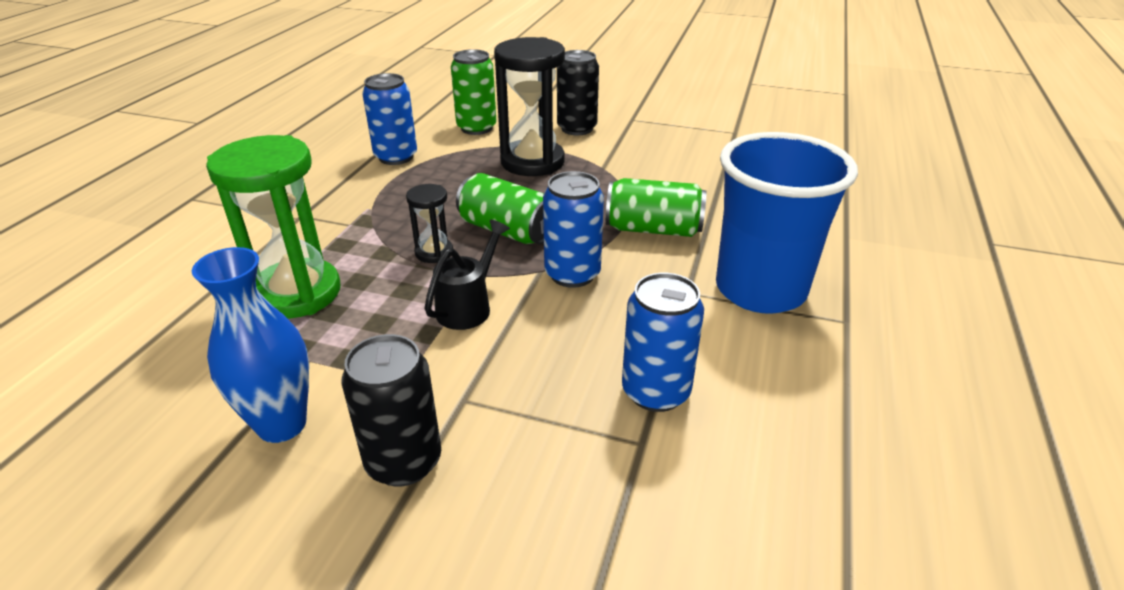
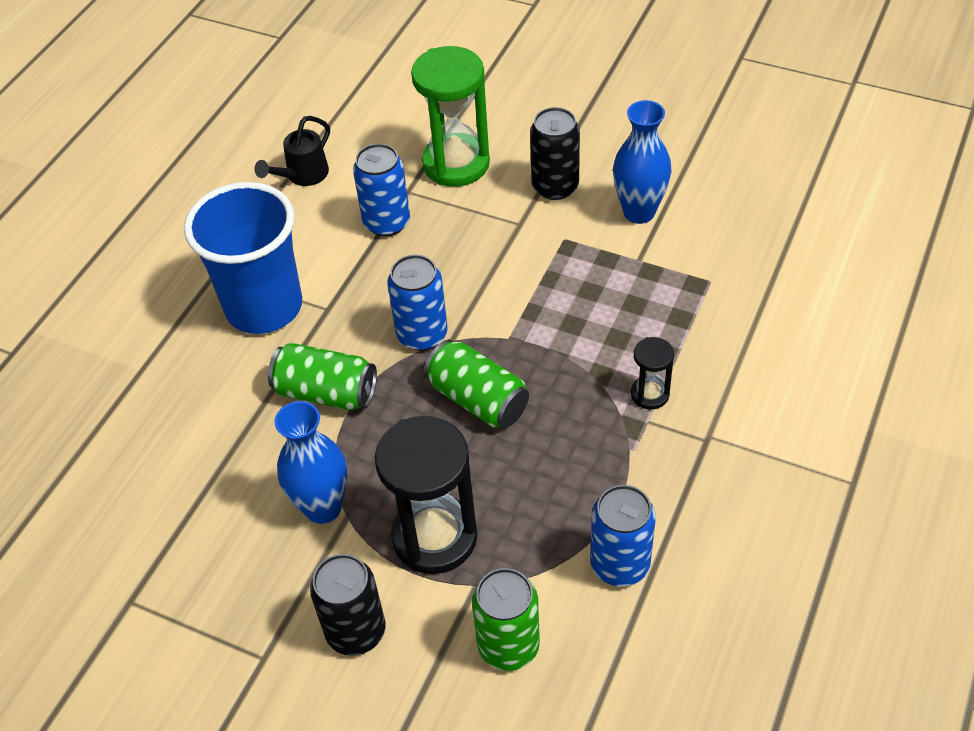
camera: 170 degrees left, 15 degrees up
(297, 293) = (669, 326): green hourglass -> green hourglass (456, 164)
(434, 252) = (551, 371): black hourglass -> black hourglass (650, 394)
(468, 306) = (517, 302): black watering can -> black watering can (303, 176)
(623, 170) = (323, 507): none -> blue vase

